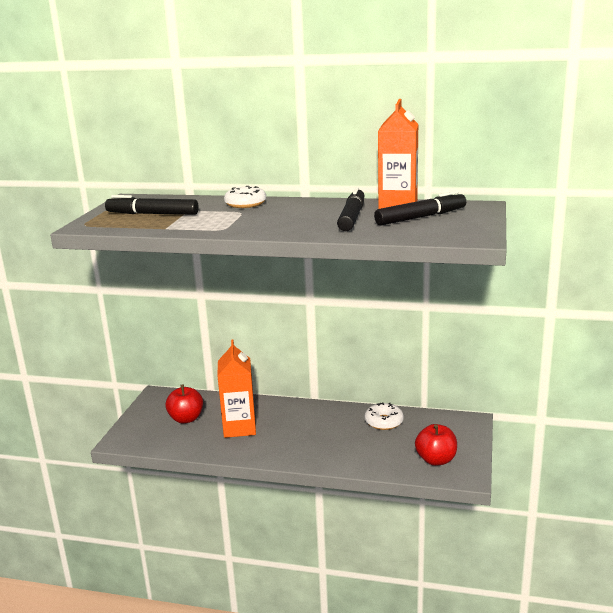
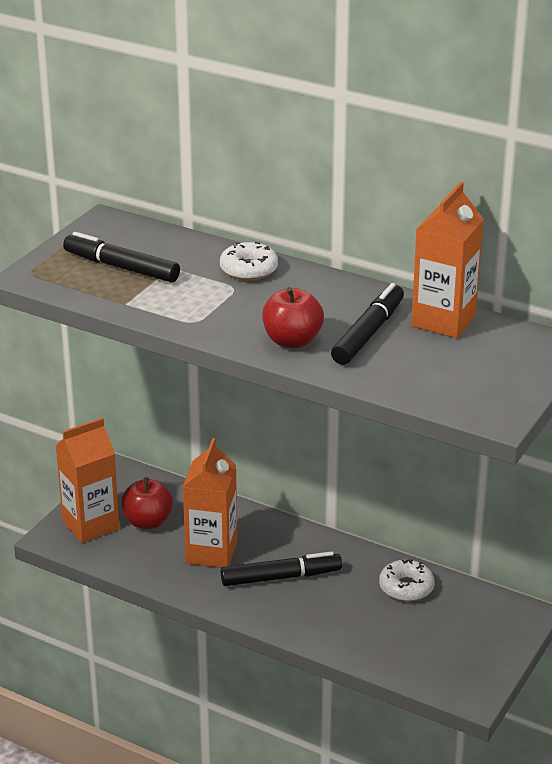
camera: 15 degrees right, 10 degrees up
(145, 428) = (91, 525): none -> orange carton
(421, 217) = (456, 354): black marker -> black marker (281, 577)
(436, 460) = (445, 662): red apple -> red apple (292, 341)

